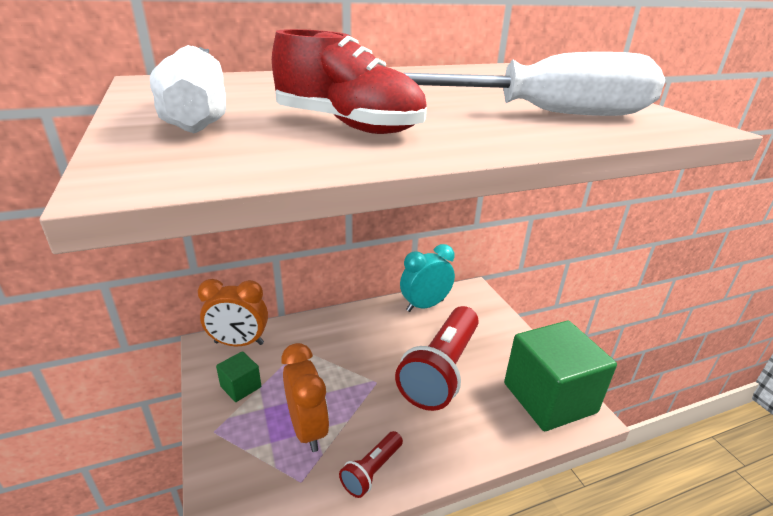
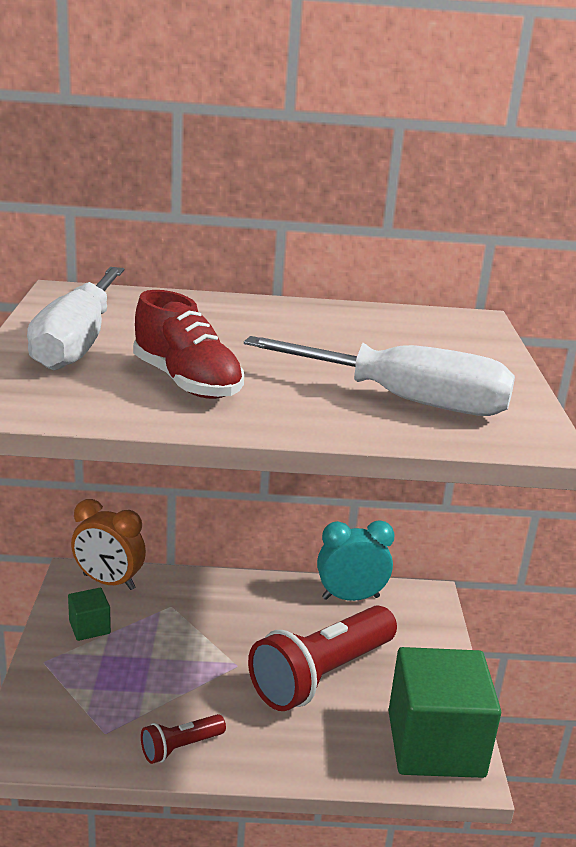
camera: 20 degrees right, 5 degrees down
(307, 429) = (136, 688): orange clock -> none

